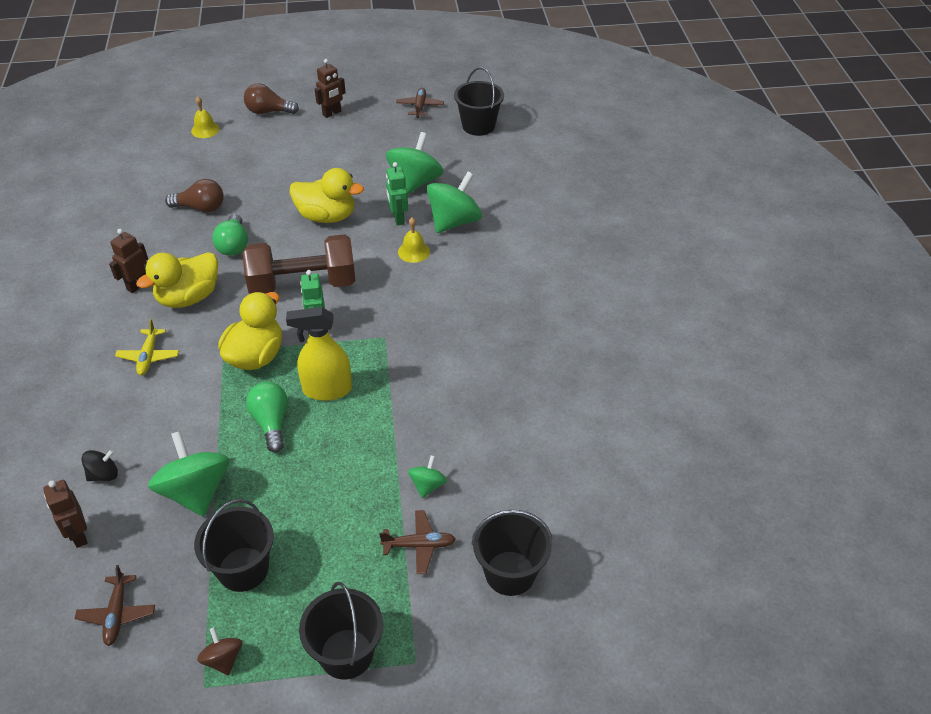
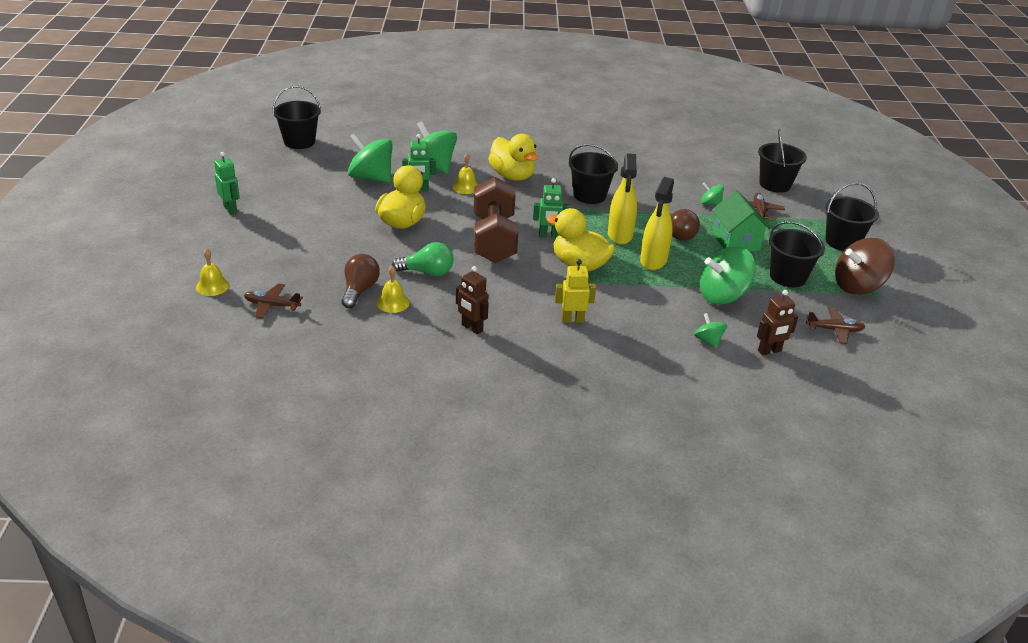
camera: 85 degrees left, 10 degrees down
(104, 475) = (708, 341): black spinning top -> green spinning top
(148, 357) = (572, 320): yellow plane -> yellow robot
(180, 230) = (393, 303): none -> yellow bell
(188, 298) = (497, 298): yellow duck -> yellow duck (512, 176)
(223, 659) = (858, 286): brown spinning top -> brown spinning top, size x2.00
(268, 112) = (202, 245): brown light bulb -> brown light bulb (682, 233)
(271, 423) = (653, 260): green light bulb -> yellow spray bottle
(327, 512) = (736, 242): none -> green house
(332, 113) = (230, 209): brown robot -> green robot
(420, 107) = (250, 164): brown plane -> brown plane (272, 305)
(420, 357) = (589, 195): none -> black bucket

